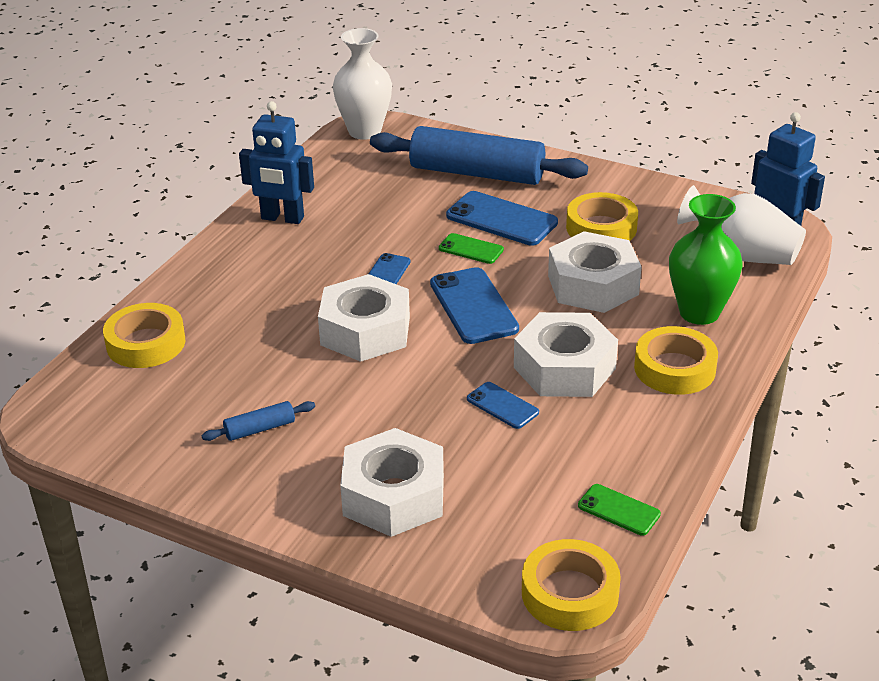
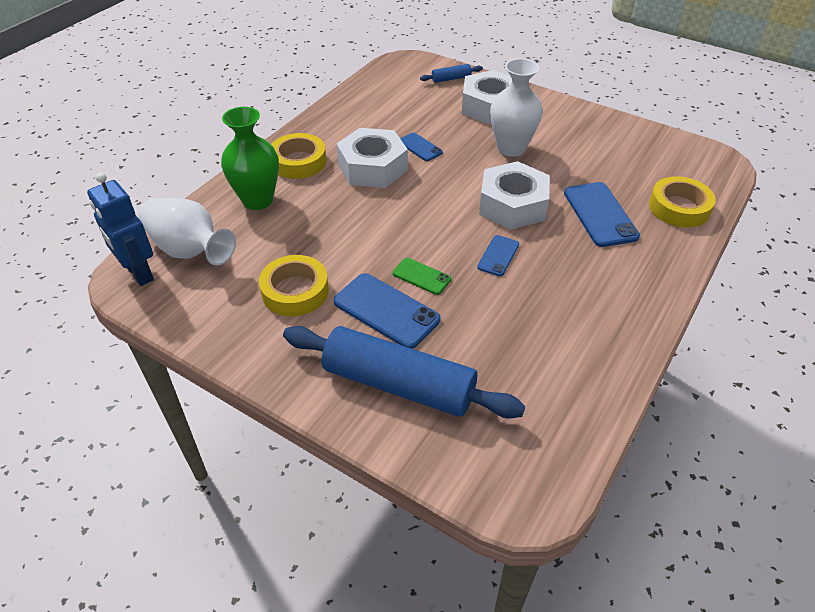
camera: 175 degrees left, 10 degrees up
(260, 429) = (575, 144): blue rolling pin -> blue rolling pin (451, 79)
(282, 218) = (606, 332): blue robot -> none
(364, 131) = (533, 487): white vase -> white vase (511, 148)
(473, 306) = (428, 219): blue phone -> blue phone (600, 214)
(570, 593) = (405, 65): yellow tape -> none
(593, 285) = (327, 230): white nut -> none
(618, 510) = (368, 93): green phone -> none

